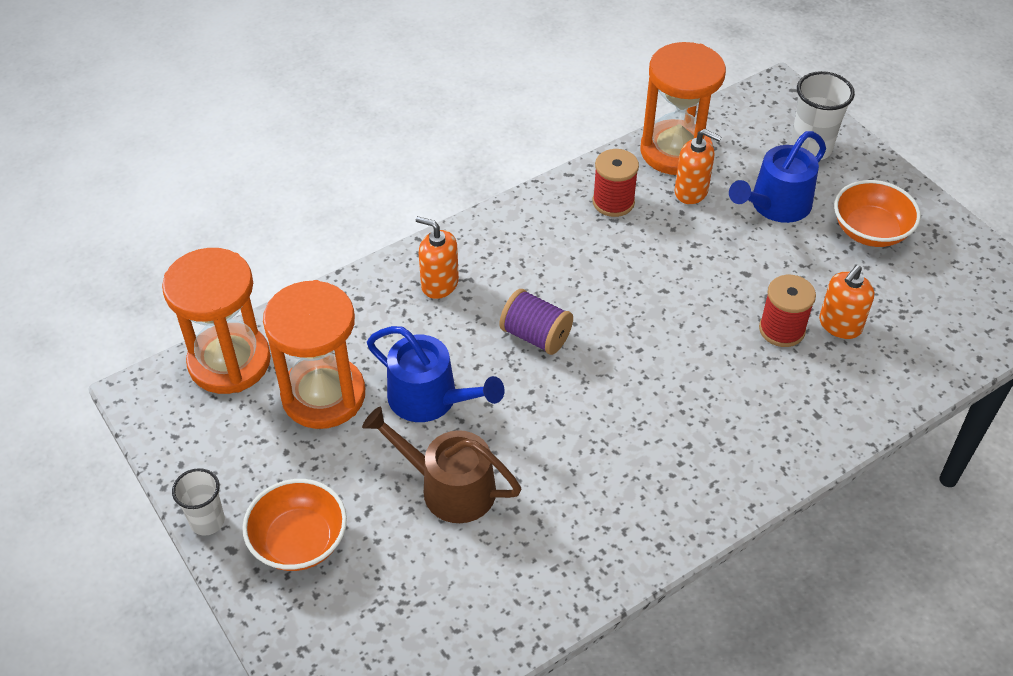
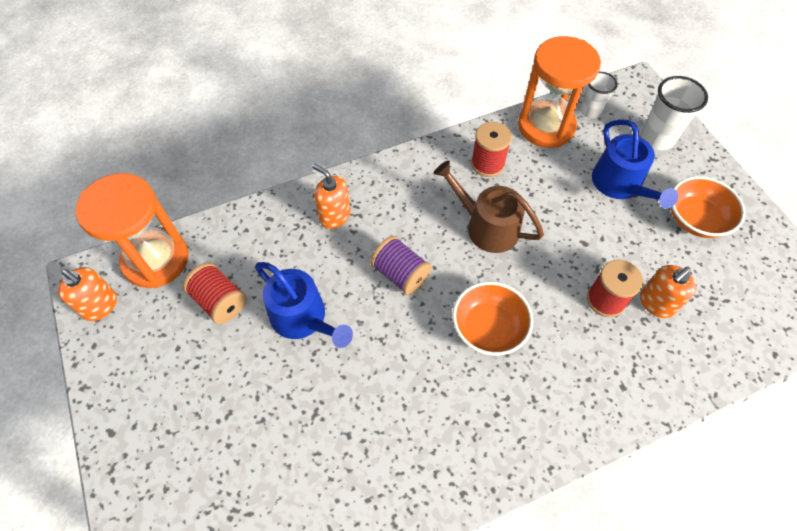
camera: 10 degrees right, 10 degrees up
(207, 521) = (99, 402): white cup -> white cup (590, 111)
(299, 541) = (165, 434): orange bowl -> orange bowl (488, 328)
(323, 395) = (220, 301): orange hourglass -> red spool
(450, 487) = (299, 404): brown watering can -> brown watering can (487, 226)
(691, 191) = (552, 163): orange soap dispenser -> orange soap dispenser (100, 306)
(776, 205) = (620, 184): blue watering can -> blue watering can turned 75 degrees counterclockwise

